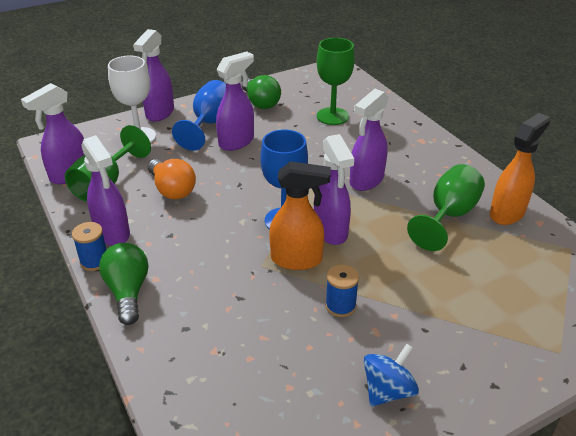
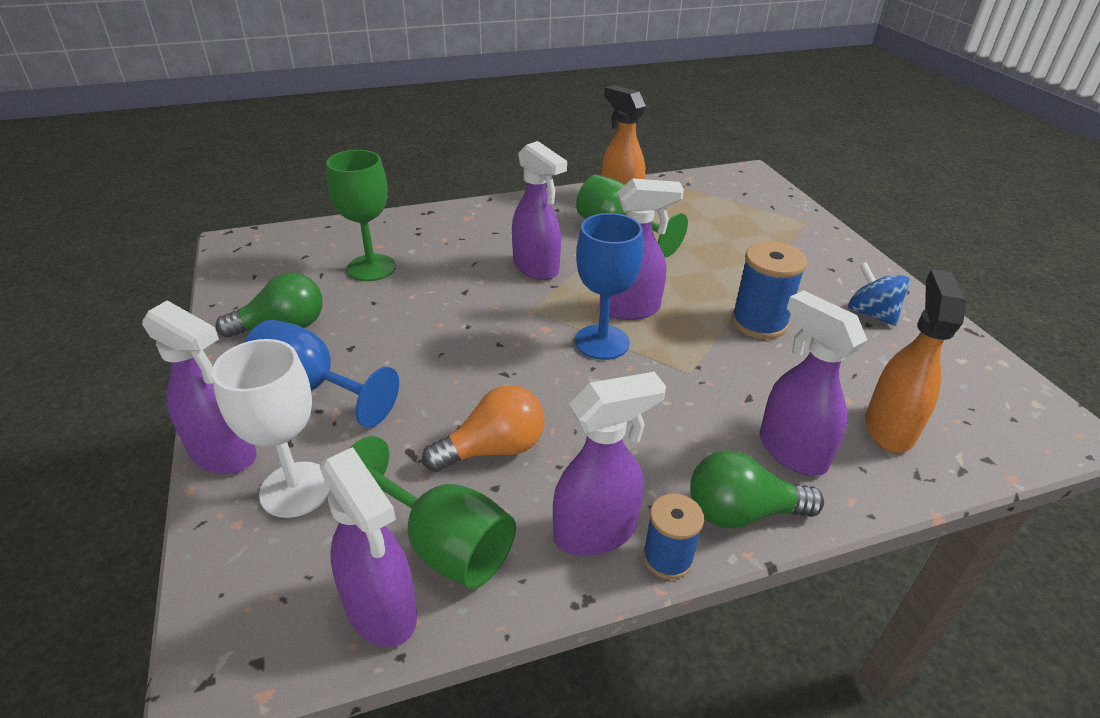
camera: 80 degrees left, 0 degrees up
(237, 142) = (387, 364): purple spray bottle -> purple spray bottle (791, 451)
(297, 260) = (680, 342): orange spray bottle -> orange spray bottle (889, 428)
(340, 306) = (759, 322): blue spool -> blue spool, size x1.59

